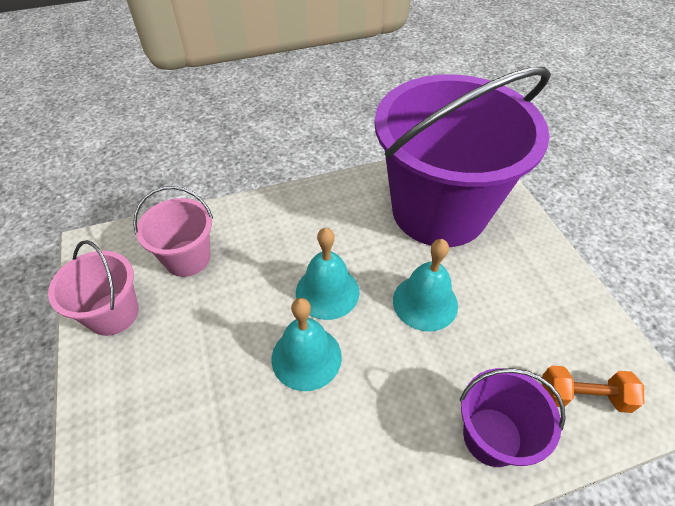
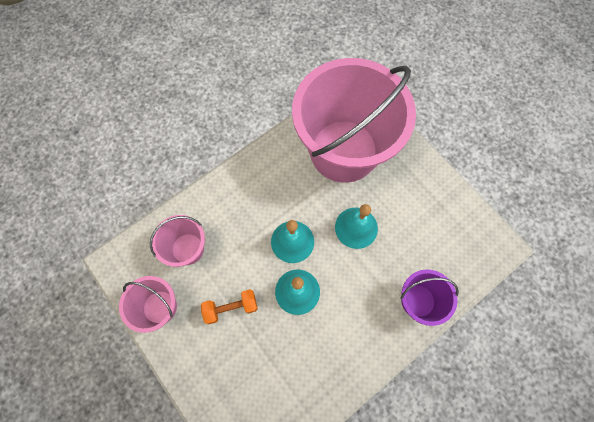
camera: 20 degrees left, 20 degrees up
(439, 210) = (343, 151): purple bucket -> pink bucket
(583, 396) = (461, 258): orange dumbbell -> orange dumbbell (231, 307)

